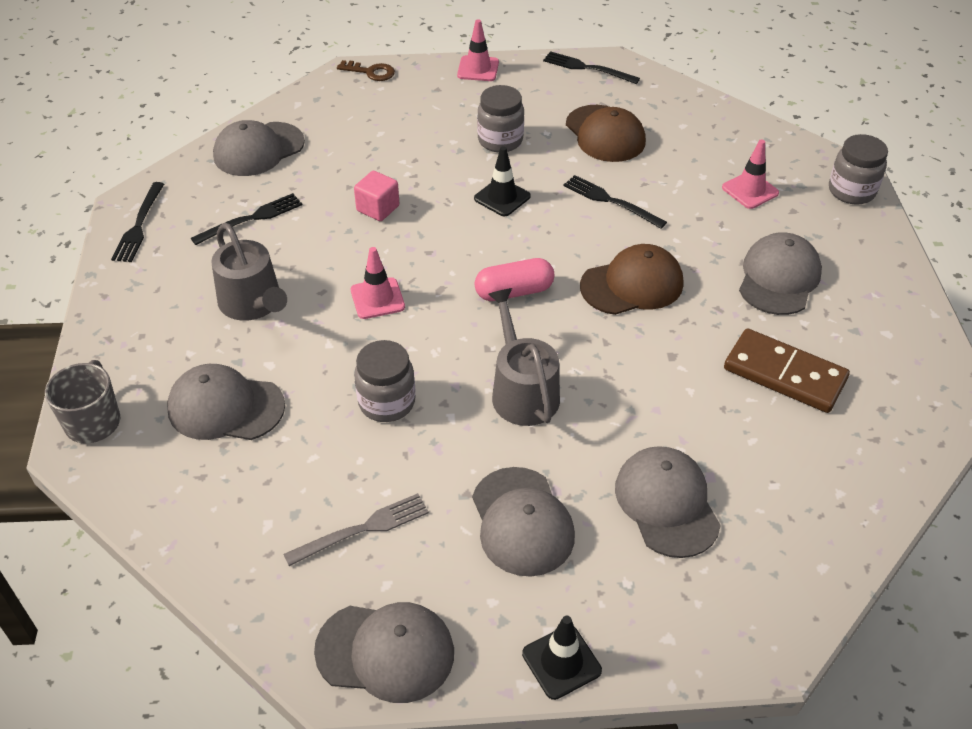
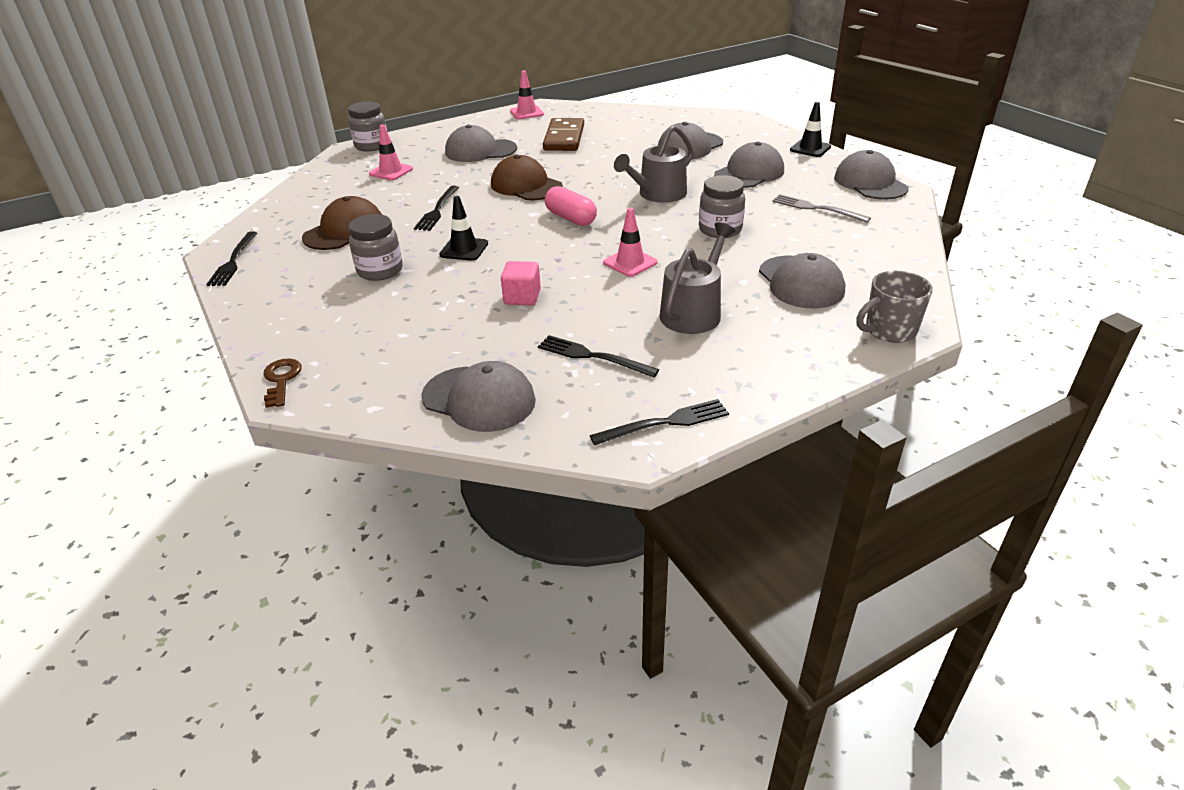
camera: 115 degrees left, 10 degrees down
(478, 69) = (252, 315): pink traffic cone -> pink traffic cone (526, 113)

